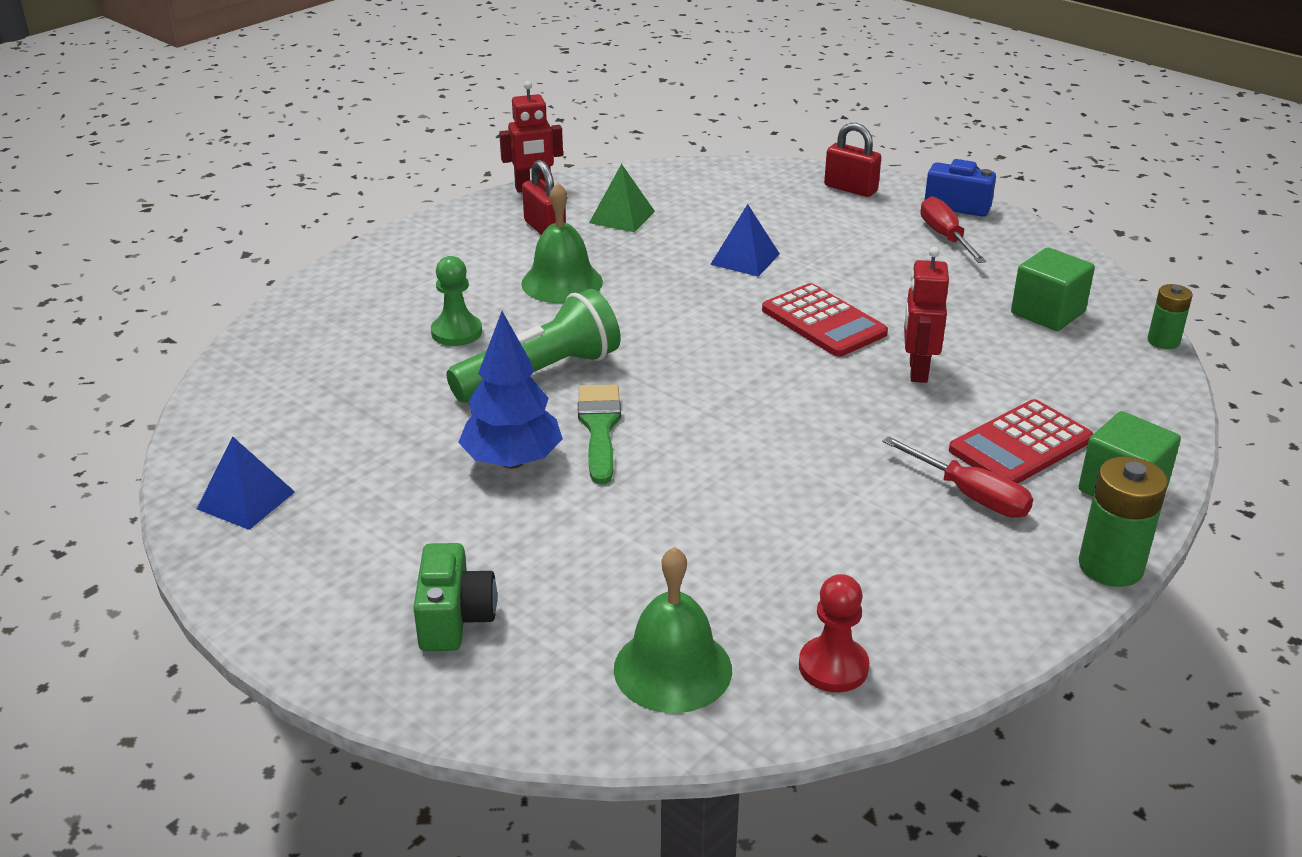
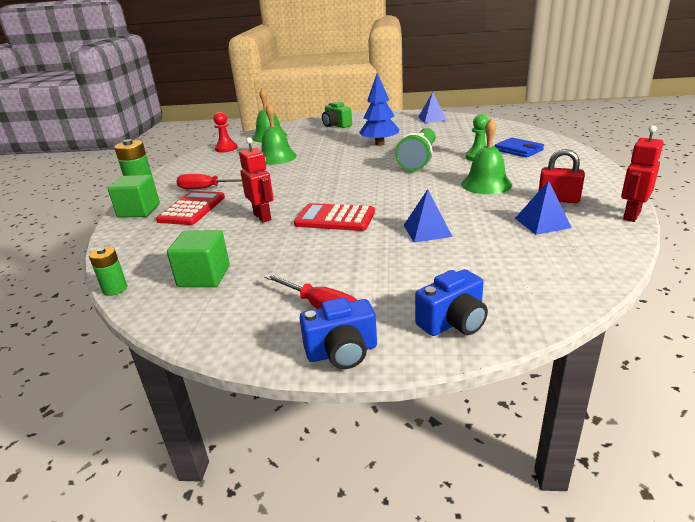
camera: 145 degrees right, 5 degrees down
(378, 316) = (518, 150): none -> blue wallet
(599, 428) = (368, 157): green brush -> none
(622, 217) = (542, 223): green pyramid -> blue pyramid
(754, 535) = (276, 157): none -> green bell
(850, 188) = (453, 322): red padlock -> blue camera

